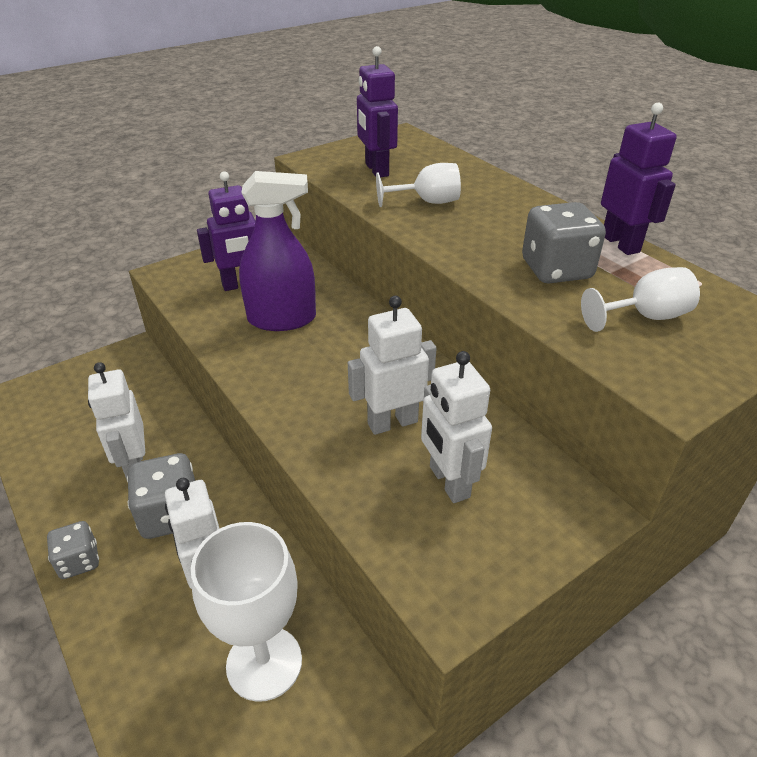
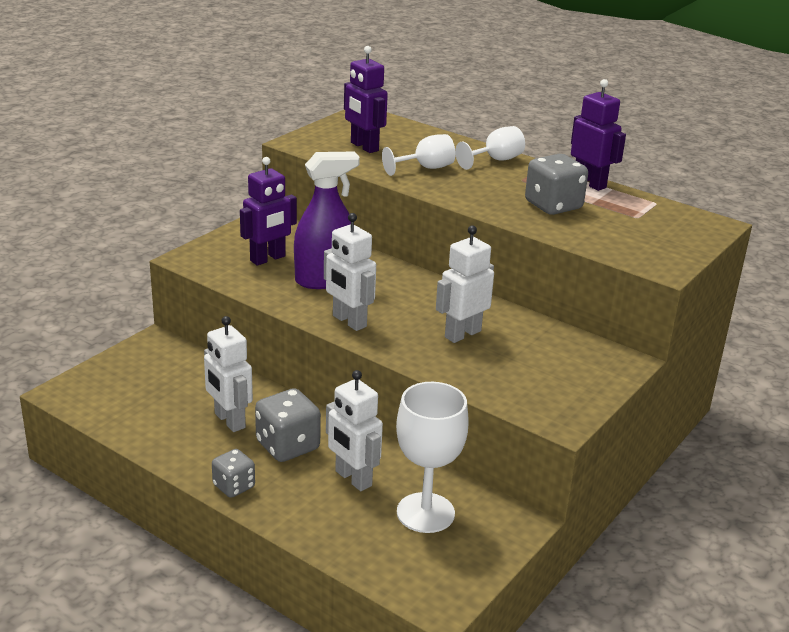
camera: 20 degrees left, 10 degrees down
(448, 482) = (524, 361): white robot -> white robot (349, 321)
(645, 317) = (628, 228): white goblet -> white goblet (496, 160)

